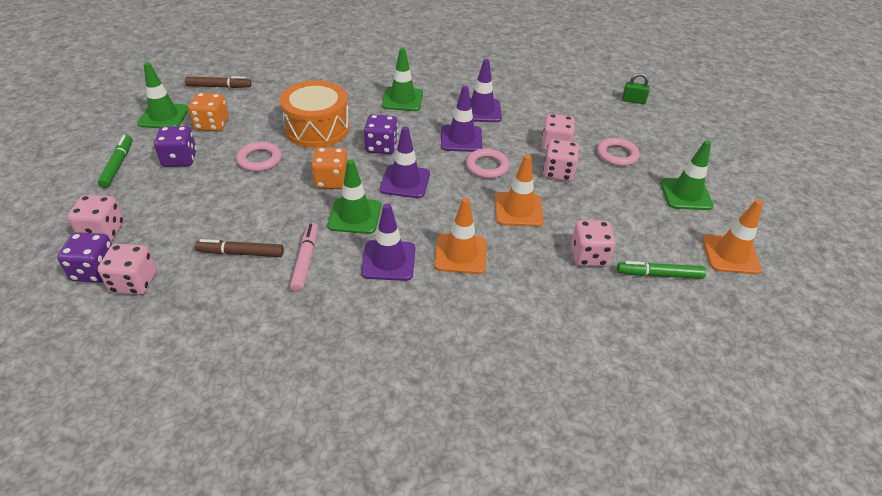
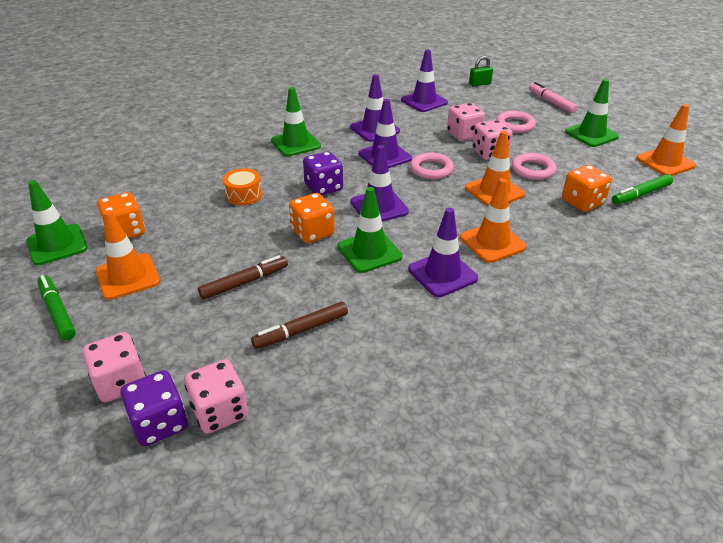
camera: 30 degrees left, 5 degrees down
(180, 159) = (128, 276): purple dice -> orange traffic cone
(219, 87) = (90, 195): brown marker -> brown marker (244, 282)
(259, 160) = (218, 243): pink ring -> pink ring (533, 170)
(305, 260) = (371, 308): pink marker -> pink marker (551, 102)
(317, 128) = (244, 195): orange drum -> orange drum, size x0.50
(557, 100) = (424, 101): none -> purple traffic cone
(588, 256) = (582, 202): pink dice -> orange dice

